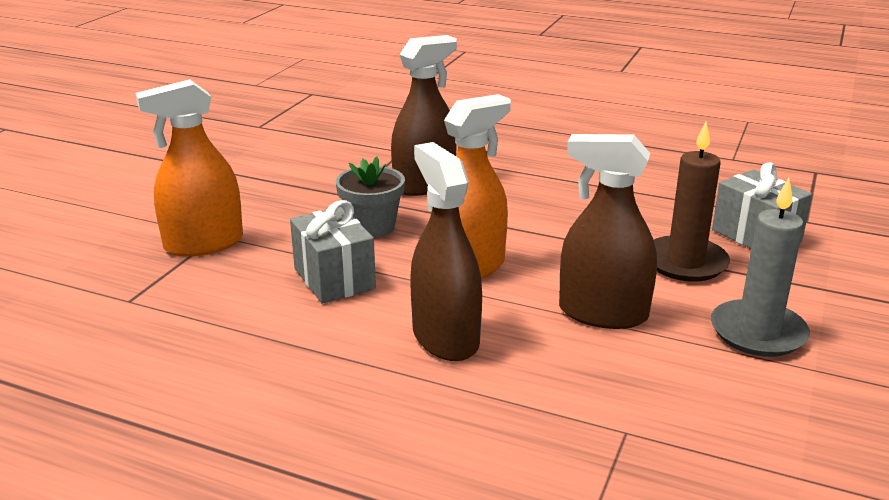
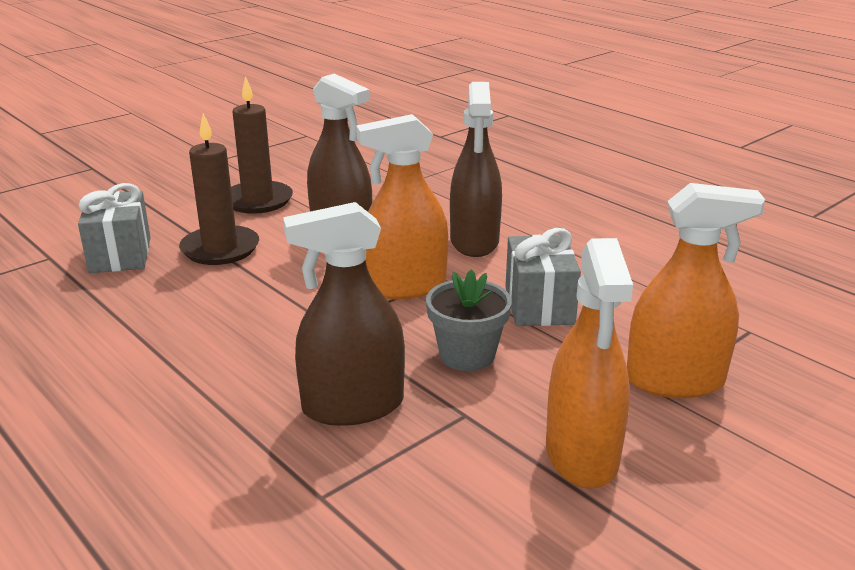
camera: 155 degrees left, 0 degrees up
(265, 192) = (582, 455): none -> orange spray bottle
(758, 332) = (258, 200): grey candle -> brown candle

